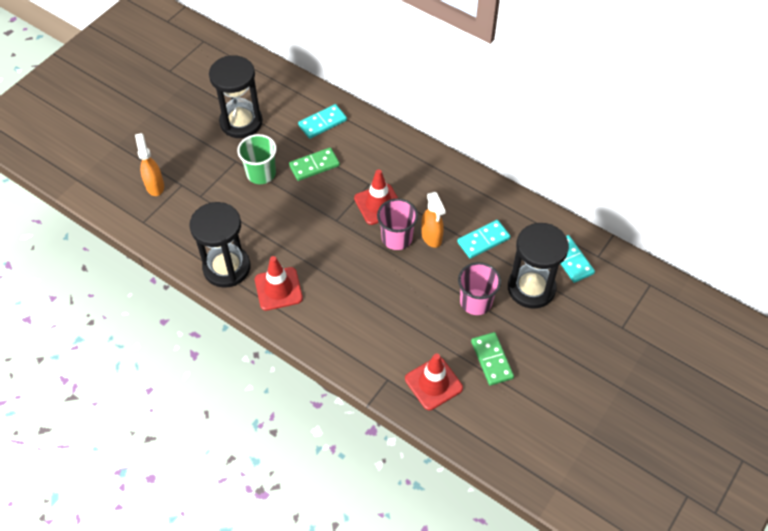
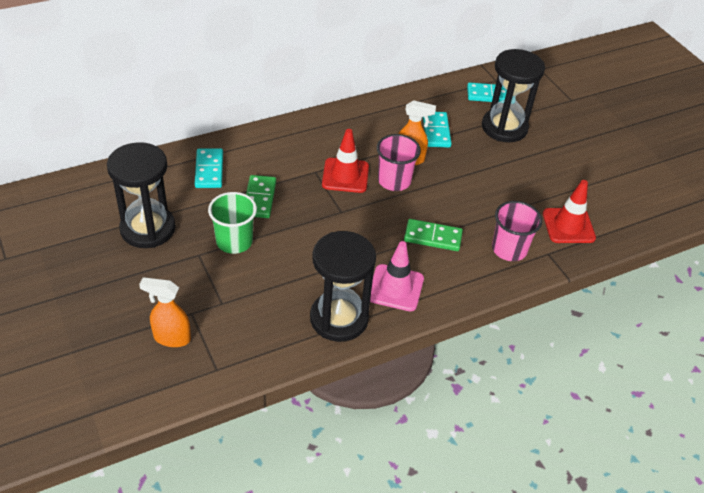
camera: 65 degrees left, 10 degrees down
(278, 289) = (395, 288): red traffic cone -> pink traffic cone
(476, 302) = (498, 164): pink cup -> pink cup (509, 249)
(491, 360) = (563, 181): green domino -> green domino (432, 237)

